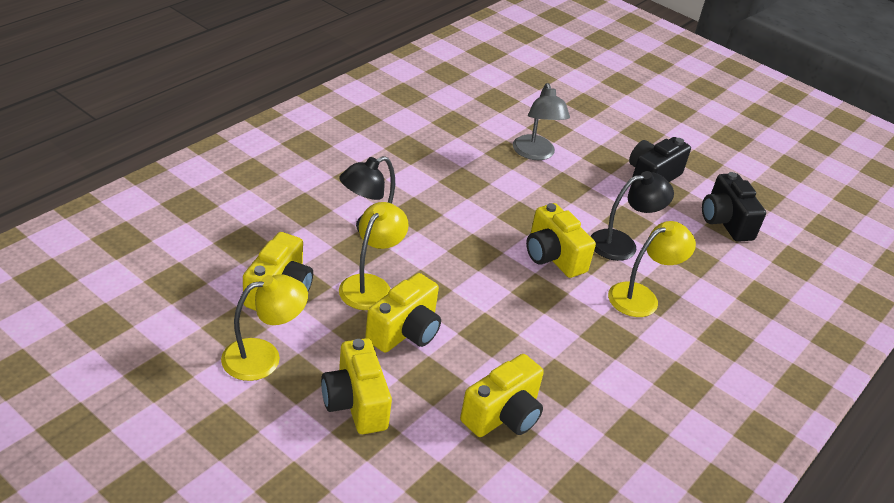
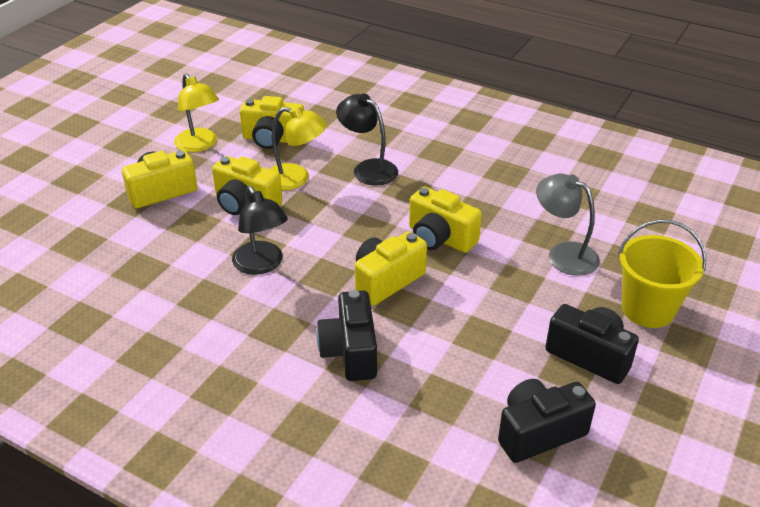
camera: 85 degrees right, 0 degrees up
(503, 415) = (160, 267): yellow camera -> yellow camera (440, 238)
(535, 154) = (563, 254): grey lamp -> grey lamp turned 60 degrees clockwise
(605, 137) = (648, 309): none -> yellow bucket
(622, 244) = (436, 333): black lamp -> black lamp (262, 265)
(641, 297) = (350, 352): yellow lamp -> black camera

